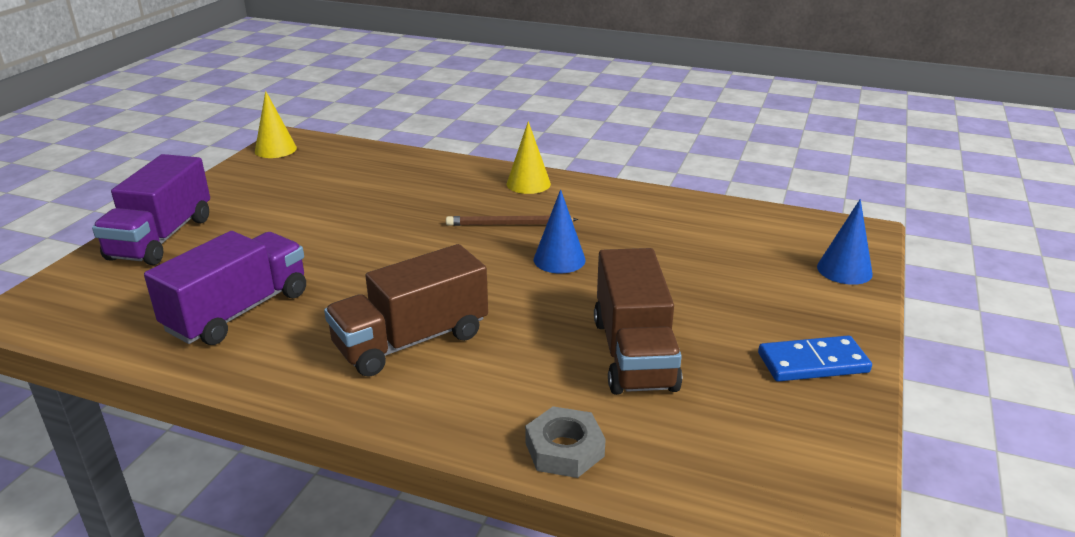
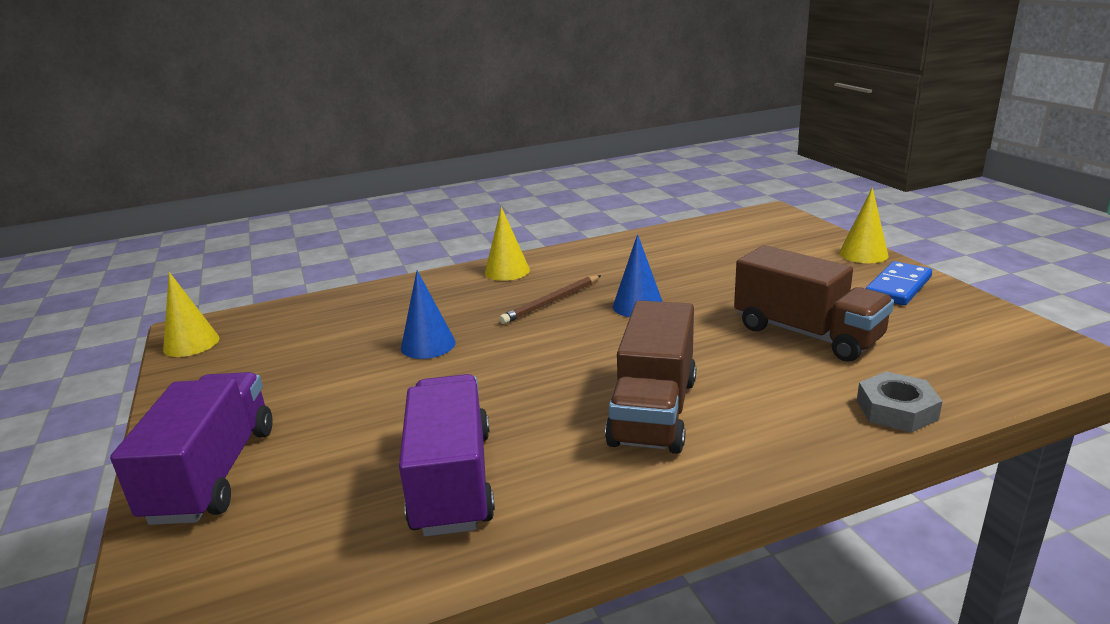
camera: 40 degrees left, 5 degrees down
(161, 238) = (213, 473): purple truck -> purple truck turned 150 degrees counterclockwise
(844, 270) = (807, 235): blue cone -> blue cone (428, 345)
(856, 316) = (863, 254): none -> yellow cone

